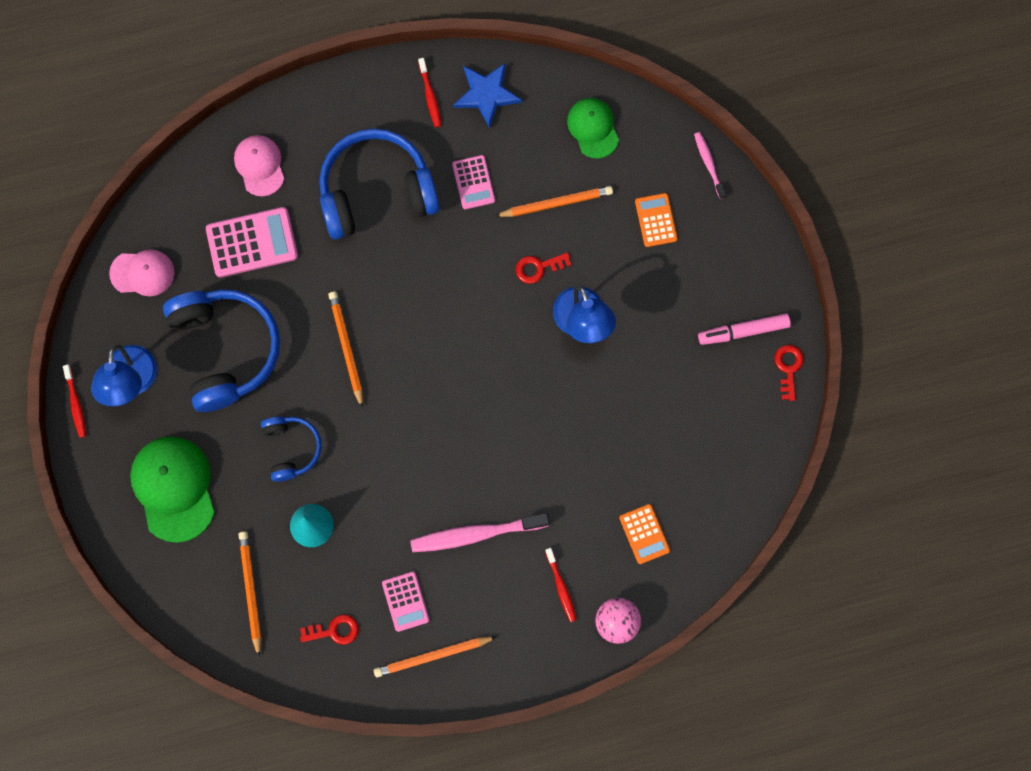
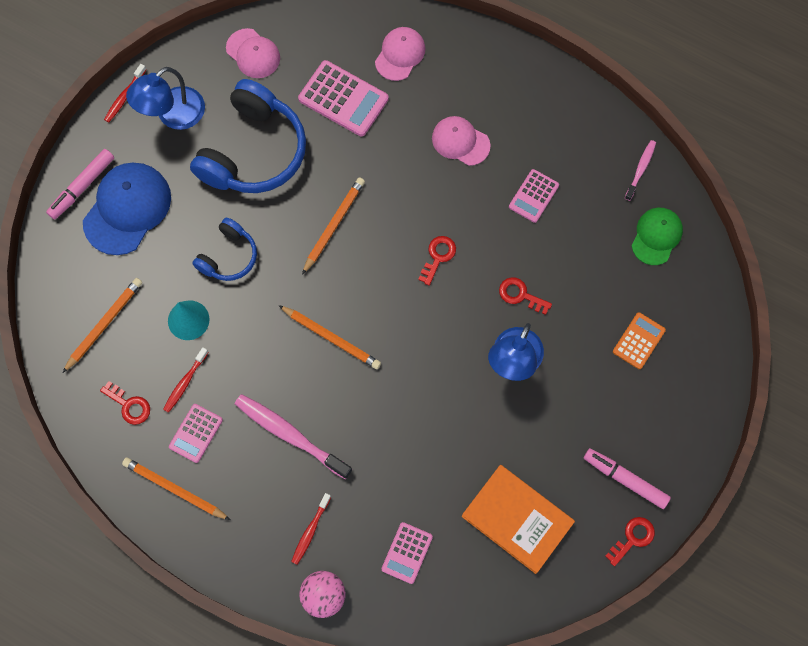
camera: 45 degrees right, 5 degrees down
(119, 505) = (82, 187): none -> pink marker
(173, 488) = (127, 209): green cap -> blue cap
(376, 191) = (460, 141): blue headphones -> pink cap
(430, 96) = (562, 112): red toothbrush -> red toothbrush (185, 382)
(449, 297) = (438, 256): none -> red key
(486, 94) = (603, 146): blue star -> none
(556, 203) = (578, 263): orange pencil -> orange pencil (331, 338)
(644, 534) = (407, 553): orange calculator -> pink calculator
(697, 433) = (517, 519): none -> orange book
(709, 164) = (717, 338): pink toothbrush -> pink toothbrush (640, 169)

